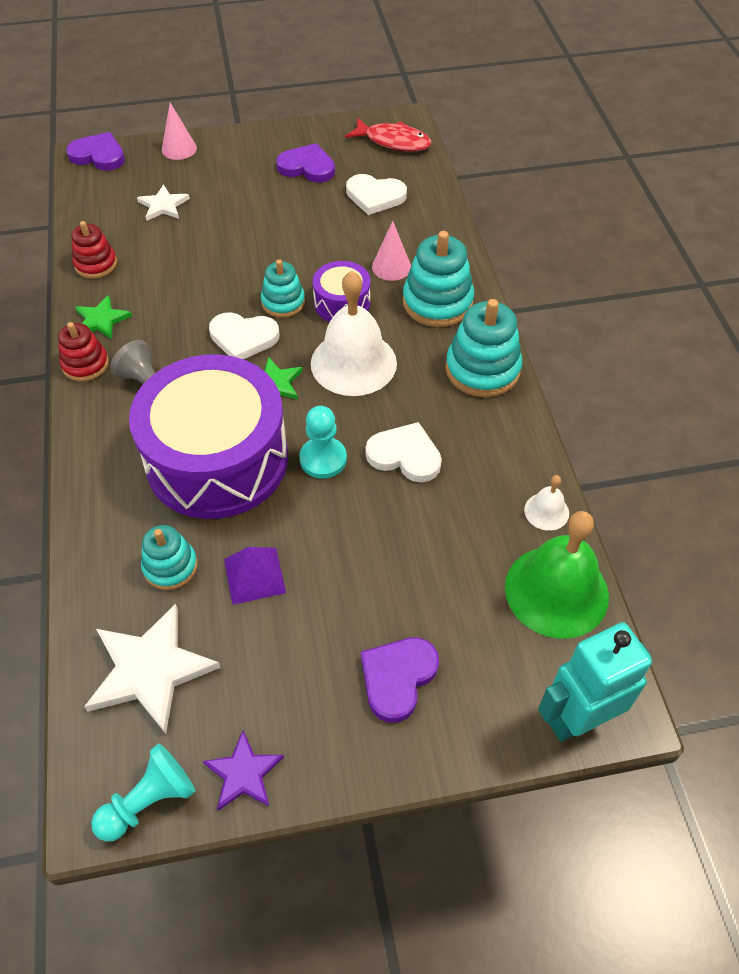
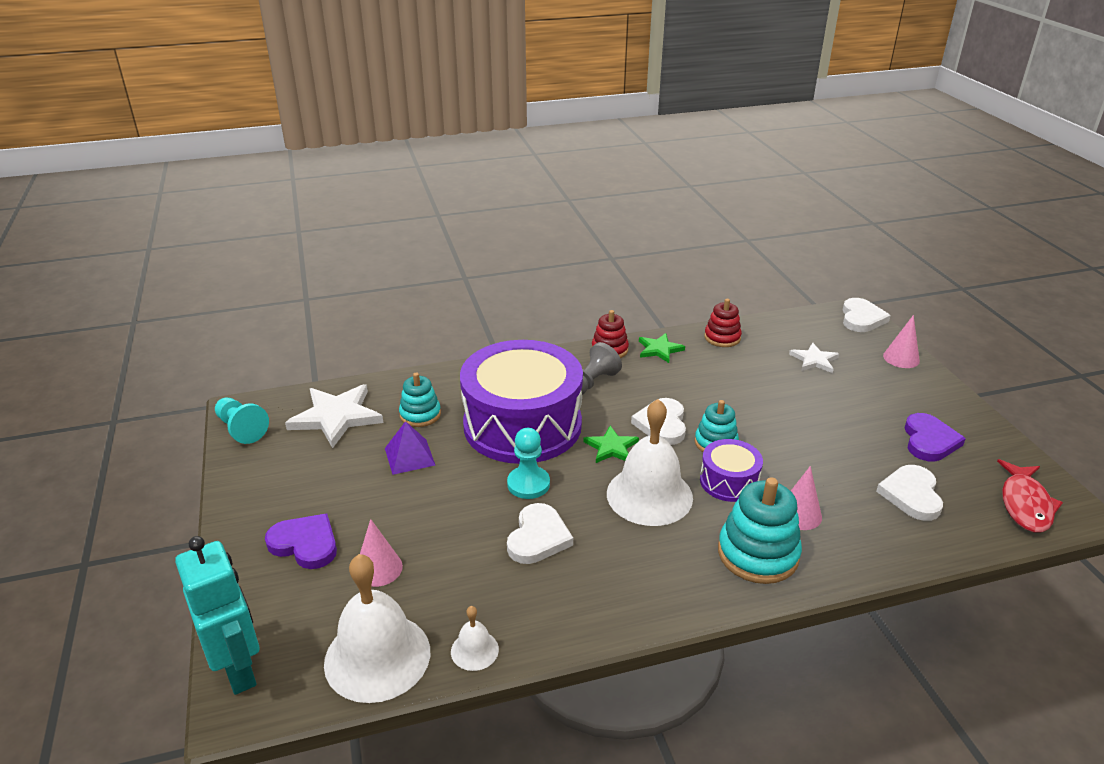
camera: 85 degrees right, 20 degrees down
(98, 155) = (861, 318): purple heart -> white heart
(244, 773) = (248, 468): purple star -> none
(440, 597) = (378, 568): none -> pink cone
(482, 369) = (665, 595): turquoise stacking toy -> none
(556, 591) = (377, 656): green bell -> white bell

